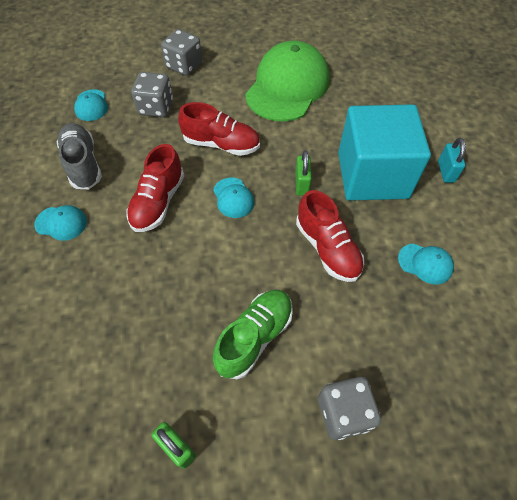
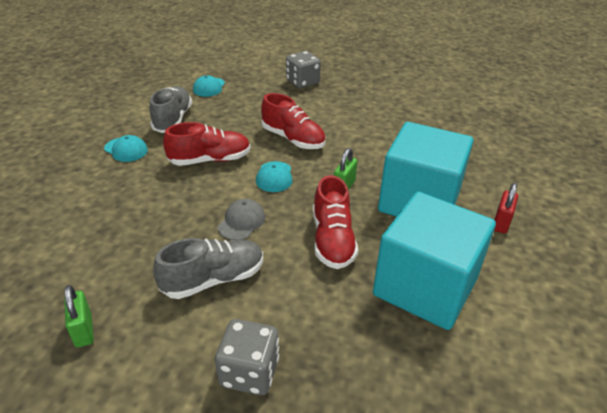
camera: 25 degrees right, 20 degrees down
(156, 107) = (258, 101): grey dice -> none
(158, 202) = (210, 160): red shoe -> red shoe turned 150 degrees counterclockwise
(237, 263) = (241, 222): none -> grey cap
(254, 337) = (213, 279): green shoe -> grey shoe
(287, 86) = (383, 118): green cap -> none
(425, 263) = (425, 287): turquoise cap -> turquoise cube
(446, 172) = (501, 223): turquoise padlock -> red padlock

